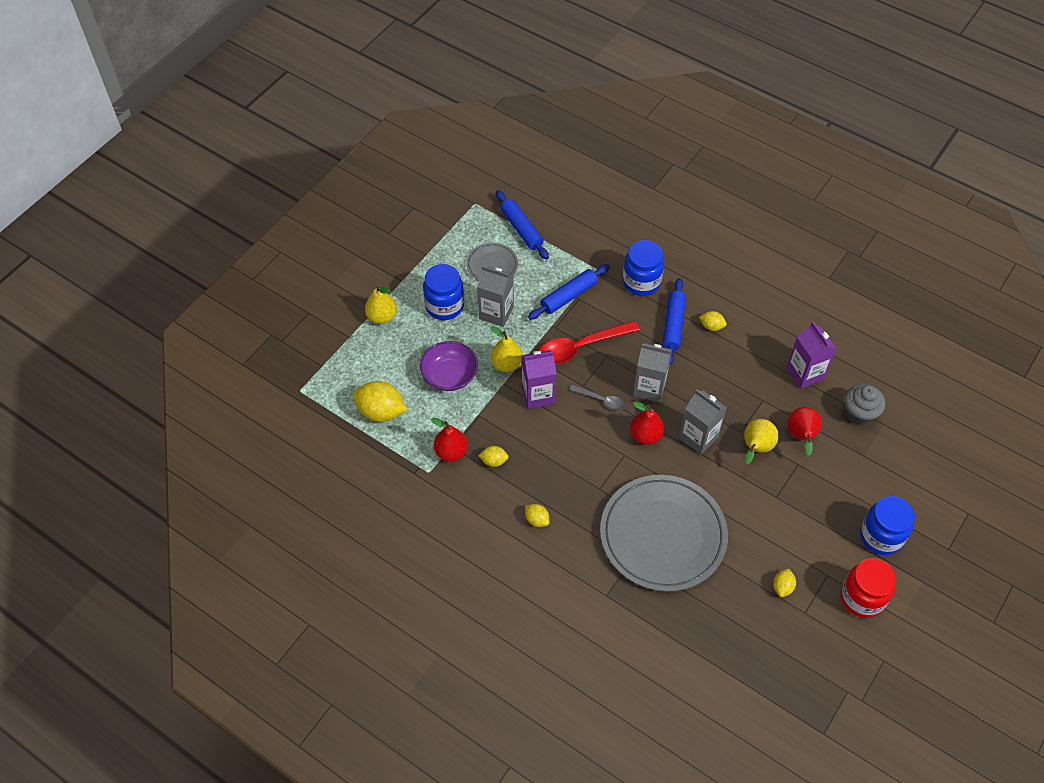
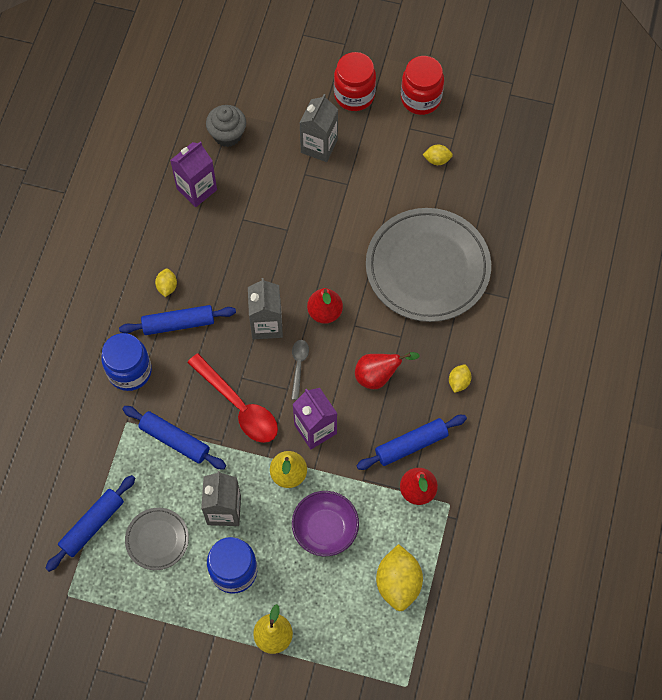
camera: 110 degrees left, 10 degrees up
(494, 461) = (411, 445): yellow lemon -> blue rolling pin
(698, 437) = (308, 265): grey carton -> grey carton (319, 146)
(756, 448) = (301, 212): yellow pear -> none
(801, 437) = (273, 177): red pear -> red pear (378, 376)
(881, 536) = (354, 95): blue jar -> red jar

